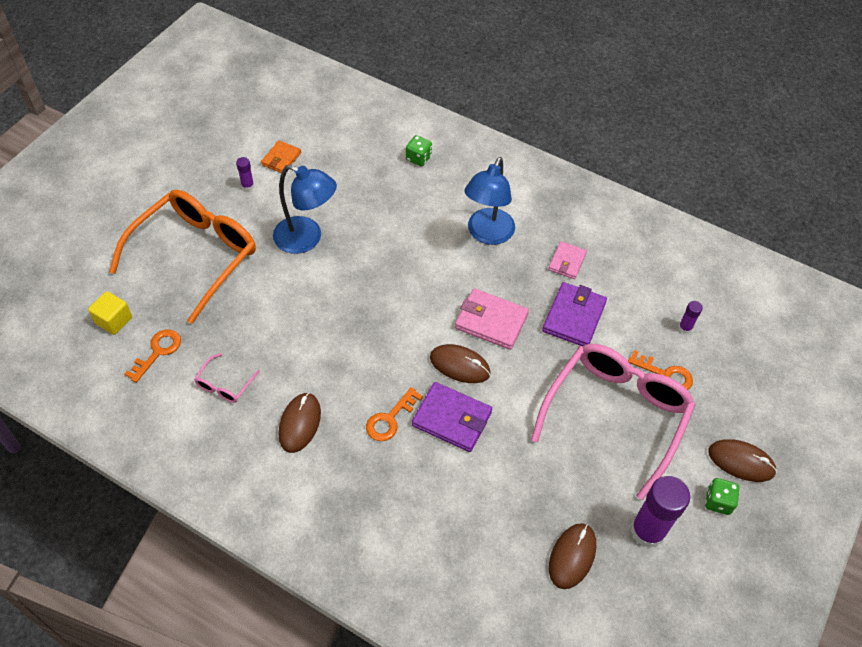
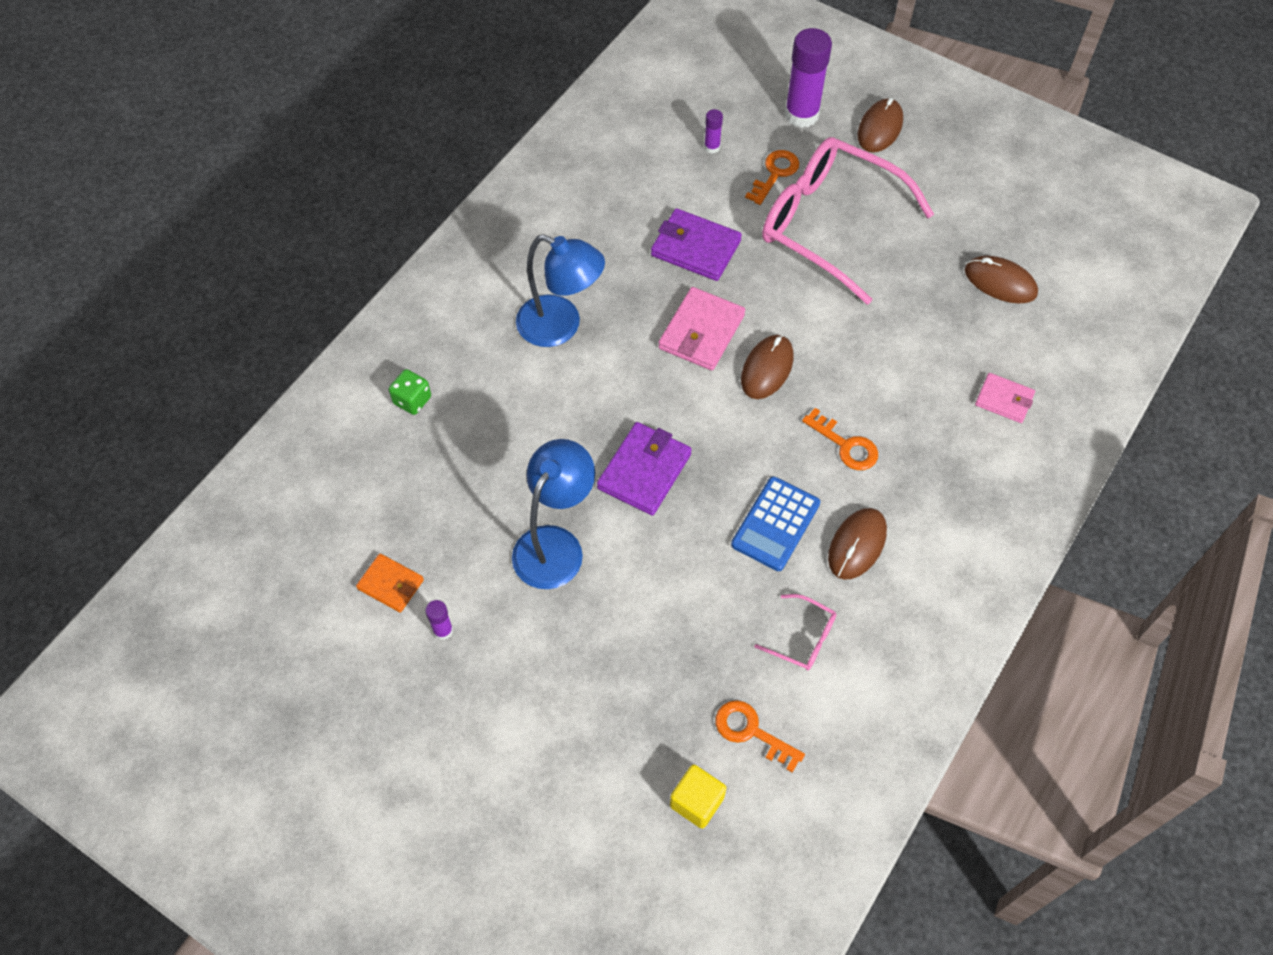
camera: 85 degrees left, 5 degrees up
(195, 255) = (578, 696): orange glasses -> none
(300, 423) = (857, 545): brown mouse -> brown mouse turned 75 degrees counterclockwise
(319, 369) = (775, 524): none -> blue calculator
(452, 419) = (842, 381): purple wallet -> purple wallet (644, 471)
(567, 262) = (611, 246): pink wallet -> pink wallet (1004, 400)
(647, 531) = (965, 216): purple glue stick -> purple glue stick (801, 114)
(718, 501) = (927, 154): green dice -> none

